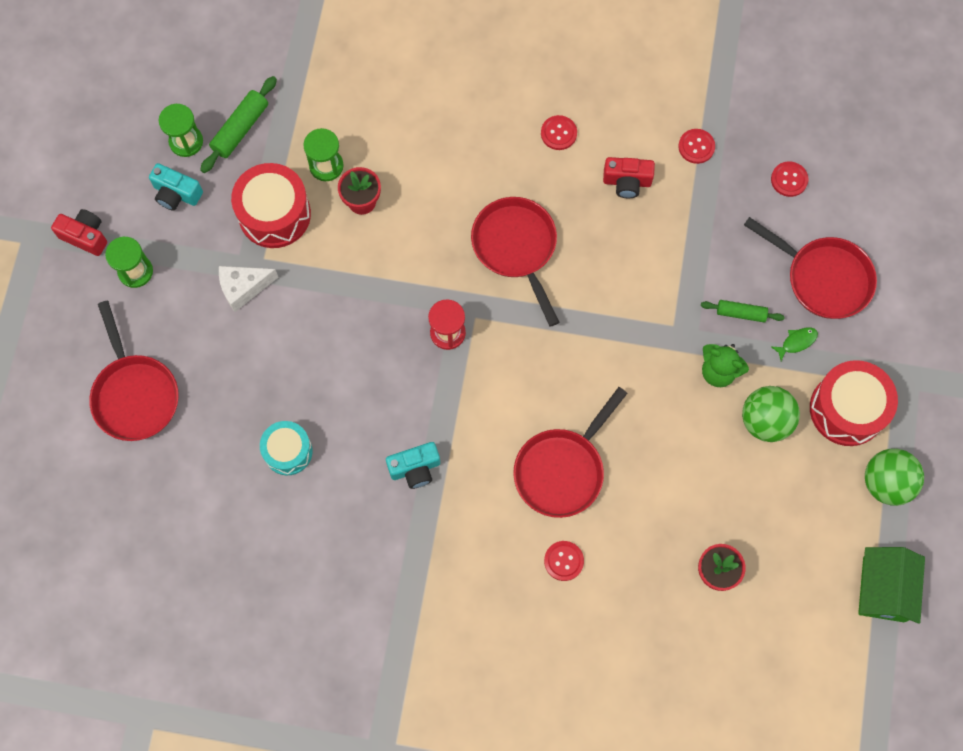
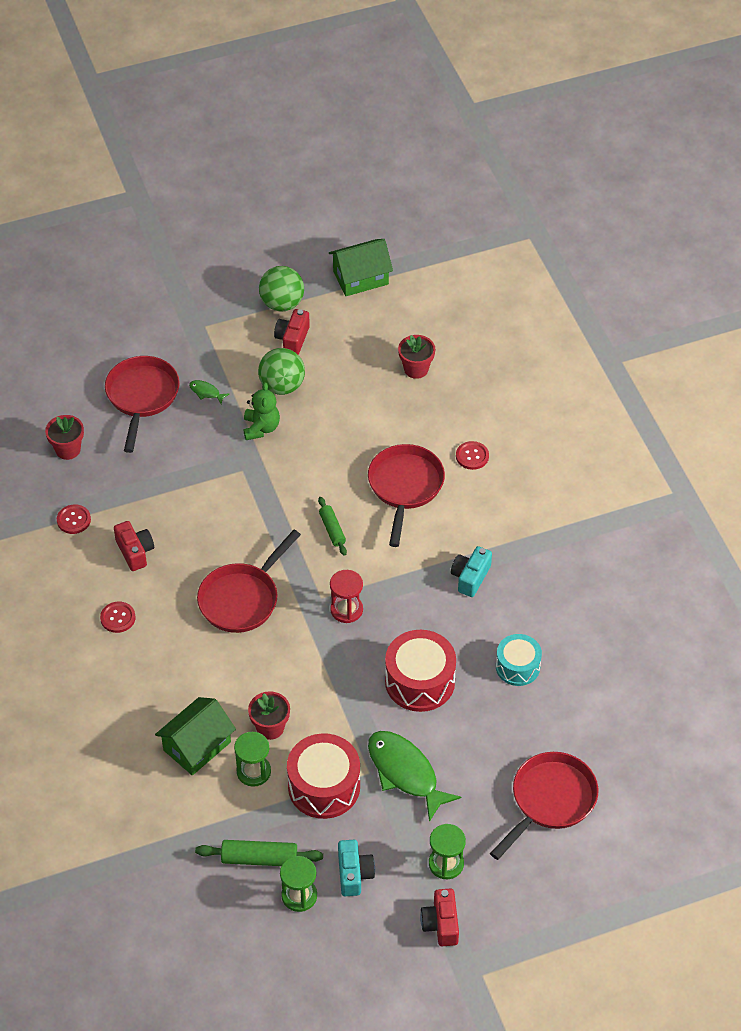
camera: 120 degrees left, 20 degrees down
(243, 288) = (405, 772): white cheese -> green fish
(381, 134) = (197, 746): none -> green house
(415, 468) = (470, 577): turquoise camera -> turquoise camera turned 105 degrees counterclockwise
(562, 470) = (405, 487): red pan -> red pan turned 90 degrees counterclockwise
(741, 313) = (204, 433): green rolling pin -> green rolling pin (332, 529)
(789, 179) = (68, 449): red button -> red flower pot
(827, 466) = (292, 339): none -> red camera
(847, 409) = (240, 344): red drum -> red drum (420, 681)

